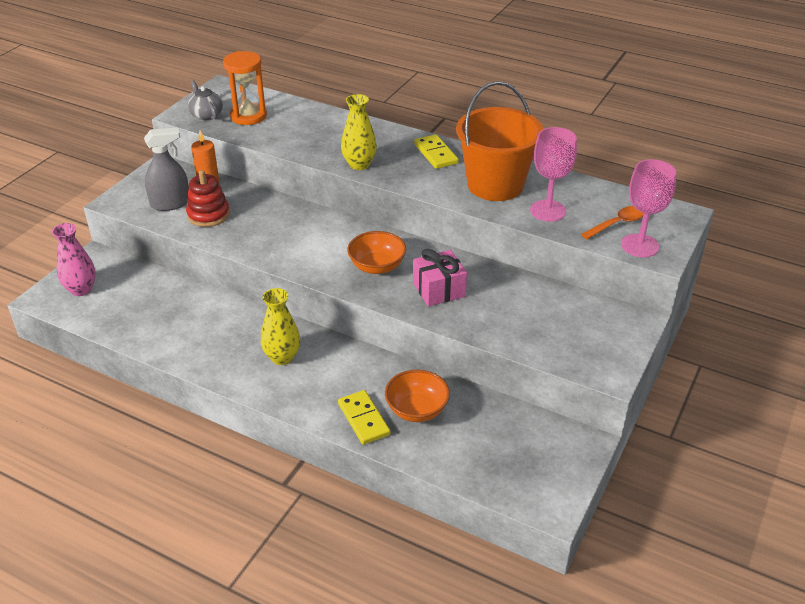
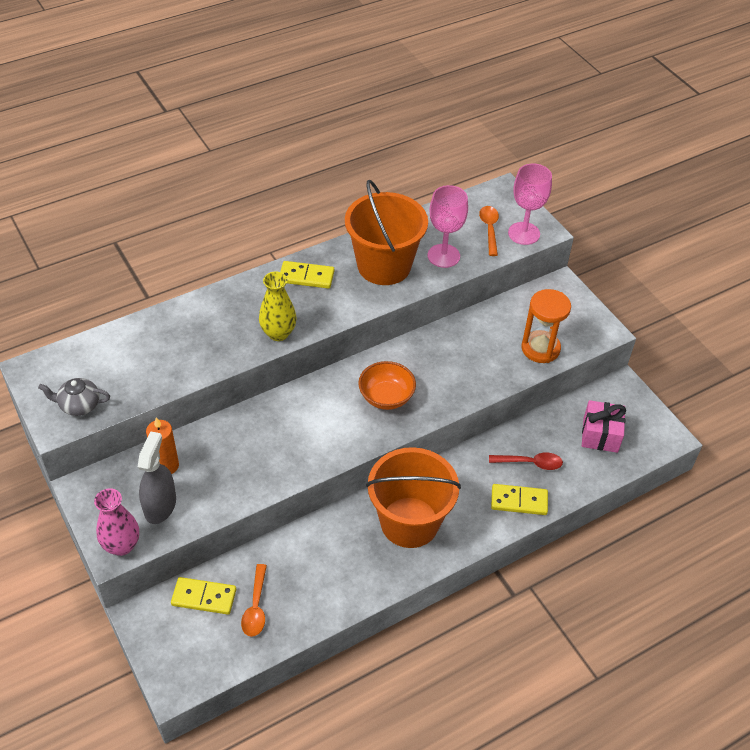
camera: 60 degrees left, 10 degrees up
(81, 289) = (188, 645): pink vase -> pink vase (122, 545)
(129, 279) = (204, 597): none -> yellow domino
(136, 307) = (256, 607): none -> orange spoon
(208, 215) = (207, 482): red stacking toy -> none
(248, 116) = (115, 373): orange hourglass -> orange hourglass (540, 348)
(282, 357) = (409, 522): yellow vase -> orange bucket
(416, 410) = (530, 463): orange bowl -> red spoon
(439, 290) = (446, 374): pink gift -> pink gift (600, 435)

